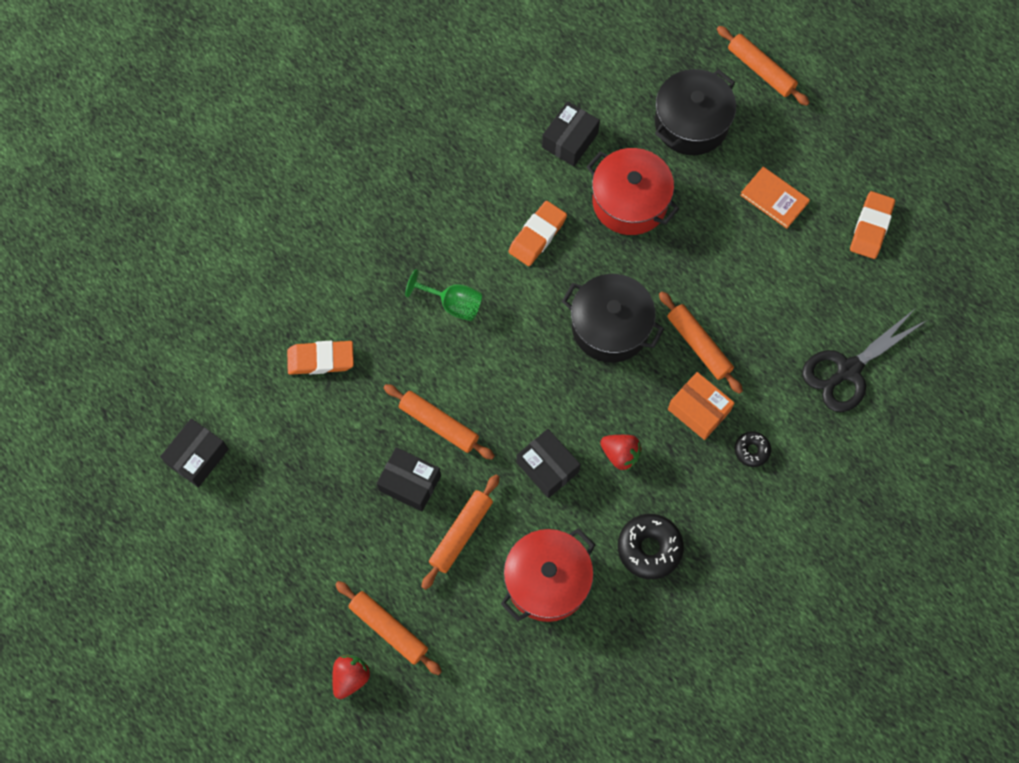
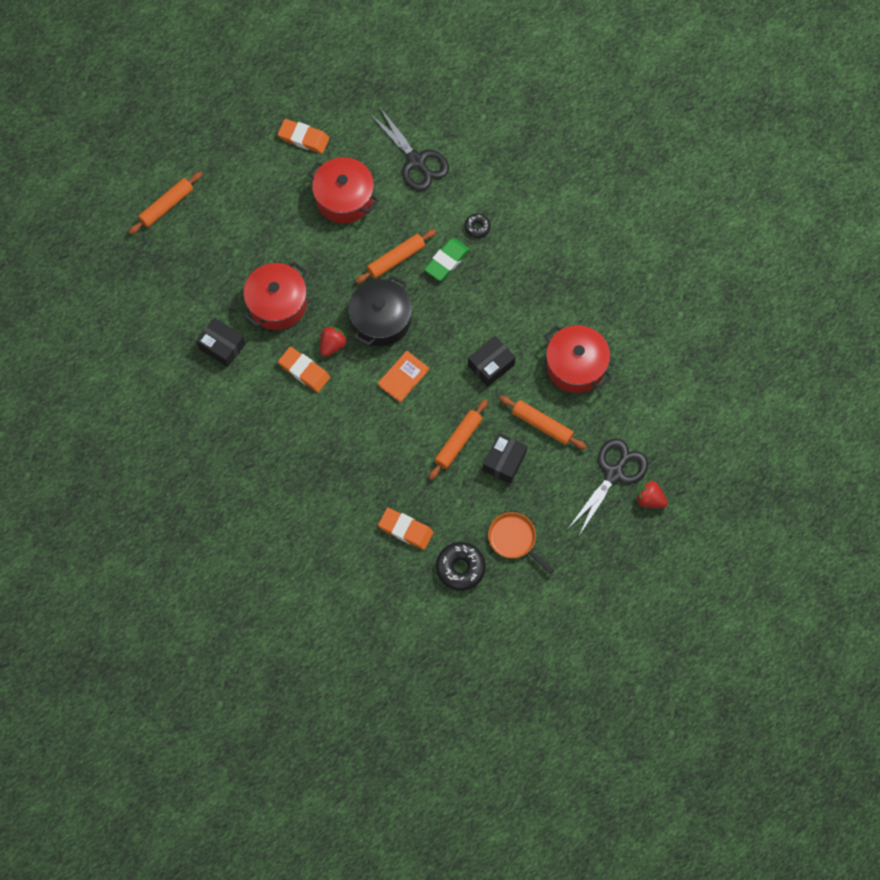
camera: 90 degrees left, 0 degrees up
(197, 456) = (485, 619): black box -> none
(302, 494) = (514, 539): none -> orange pan
(321, 359) = (406, 530): orange eraser -> orange eraser turned 60 degrees counterclockwise
(389, 629) = (614, 474): orange rolling pin -> black scissors
(453, 304) = (360, 433): green goblet -> none
(620, 454) = (481, 315): red strawberry -> red strawberry (332, 345)
(649, 548) = (550, 297): black donut -> black donut (460, 568)
(691, 123) = (211, 257): black pot -> none
(699, 410) = (447, 261): orange box -> green eraser
(774, 199) = (278, 202): orange book -> orange book (403, 377)
(785, 279) = (344, 198): none -> red pot

